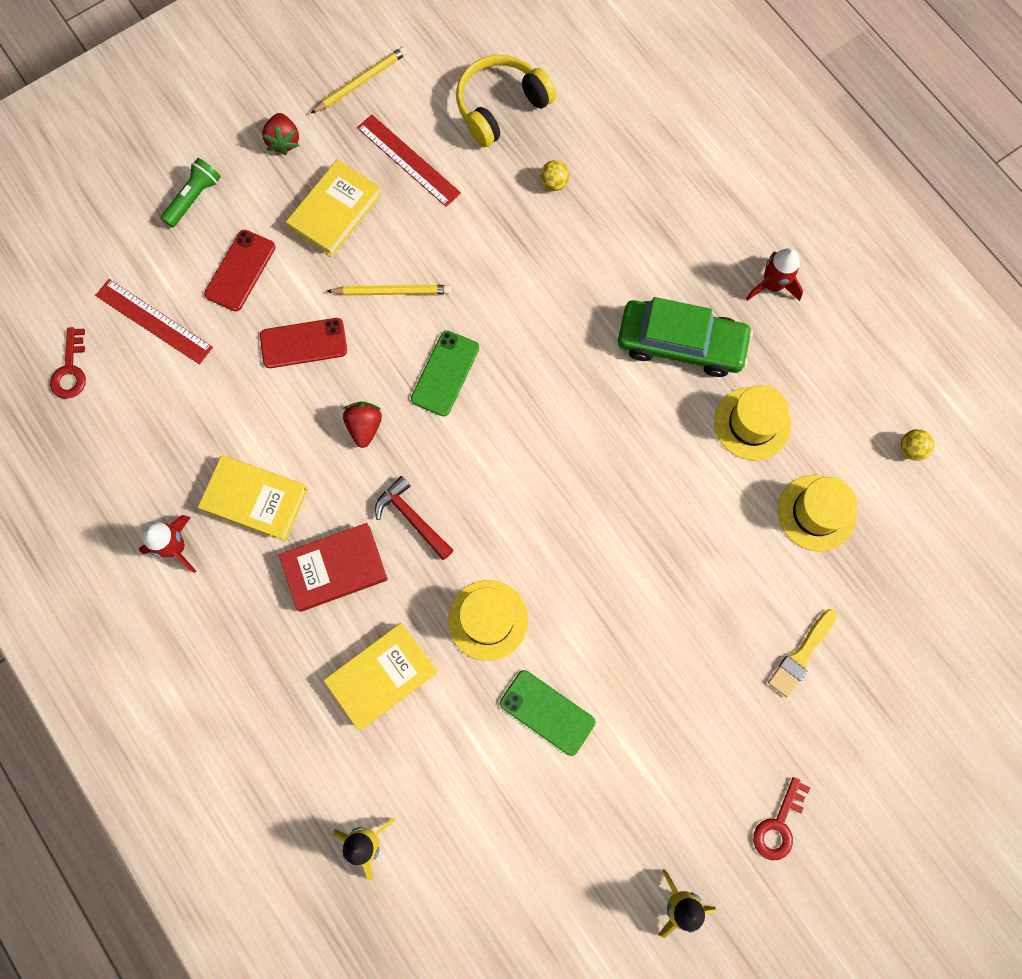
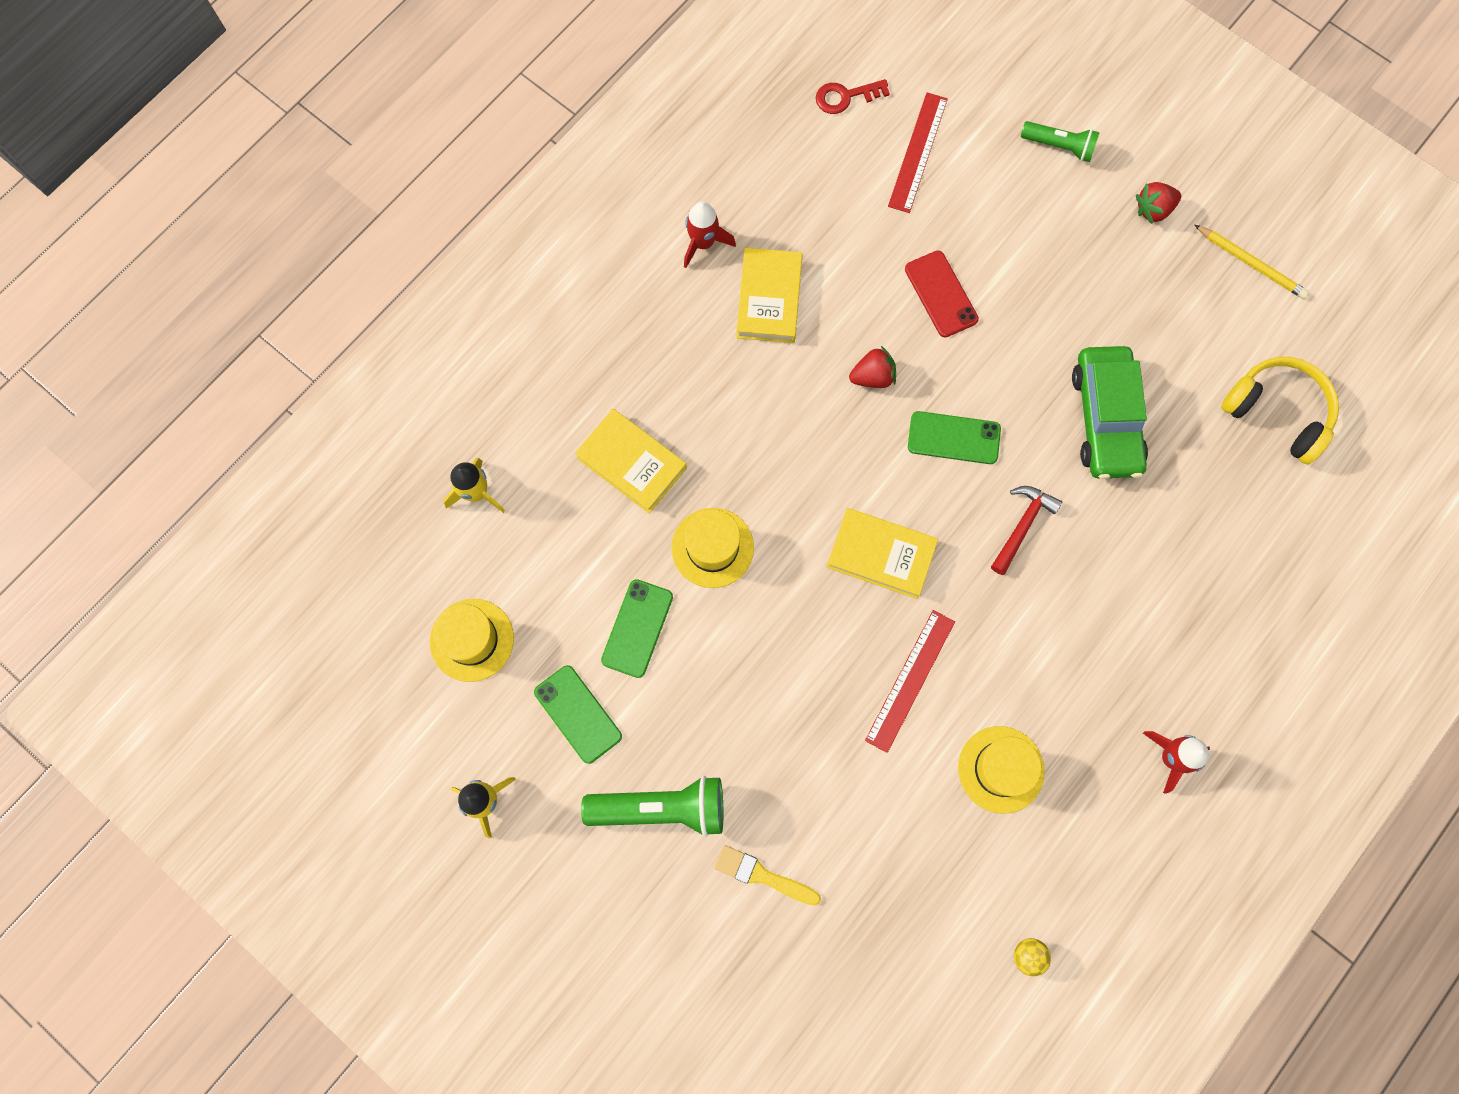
camera: 75 degrees right, 0 degrees up
(240, 270) = (997, 213): red phone -> none
(335, 212) = (1092, 282): yellow book -> yellow book (880, 555)
(335, 568) = (723, 390): red book -> none
(392, 292) = (1024, 361): yellow pencil -> none
(408, 160) = (1177, 336): red ruler -> red ruler (910, 680)
(412, 518) = (793, 447): red hammer -> red hammer (1022, 526)
(554, 183) = (1207, 491): yellow ball -> none
(615, 791) = (578, 714): none -> green phone
(681, 344) = (1067, 671): green car -> green car (1105, 419)
(721, 732) = (661, 808): none -> green flashlight
(779, 825) = (584, 887): red key -> none
(816, 513) = (922, 861): yellow hat -> yellow hat (472, 640)

